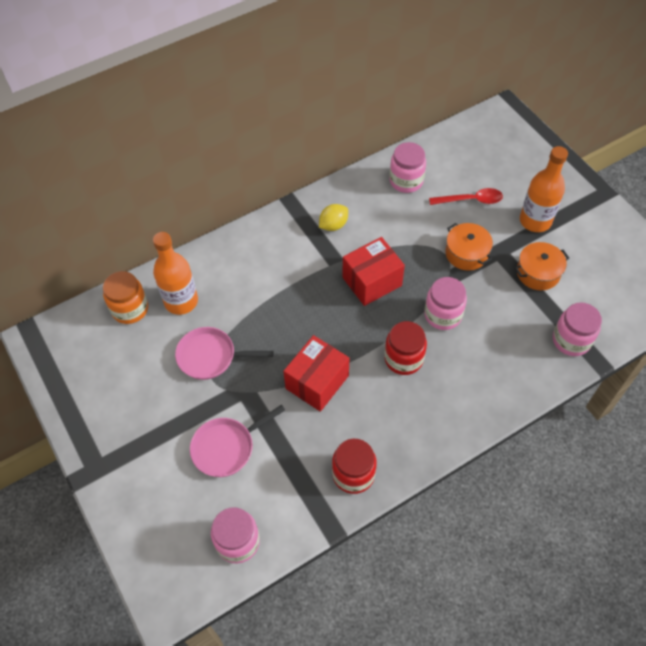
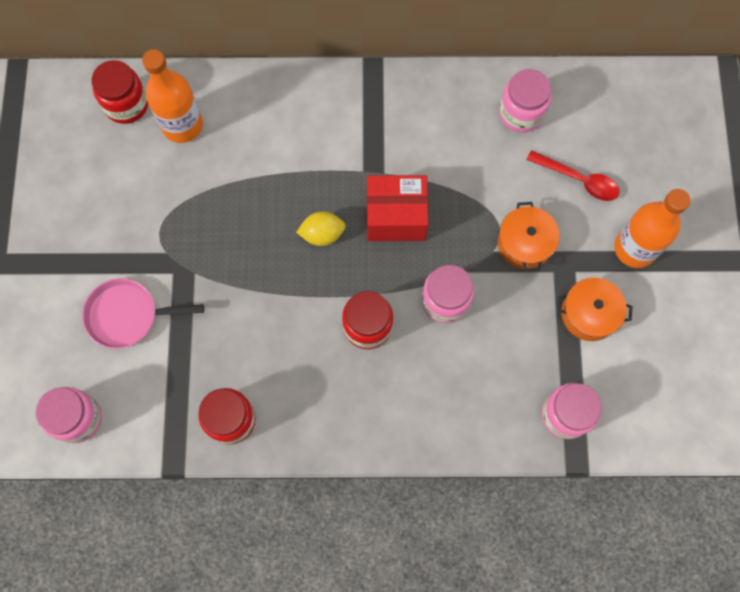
camera: 30 degrees right, 15 degrees up
(130, 309) = (126, 105): orange jar -> red jar
(210, 356) = (173, 206): pink pan -> none
(317, 382) = (261, 299): red box -> none
(333, 225) = (400, 124): yellow lemon -> yellow lemon (322, 234)

